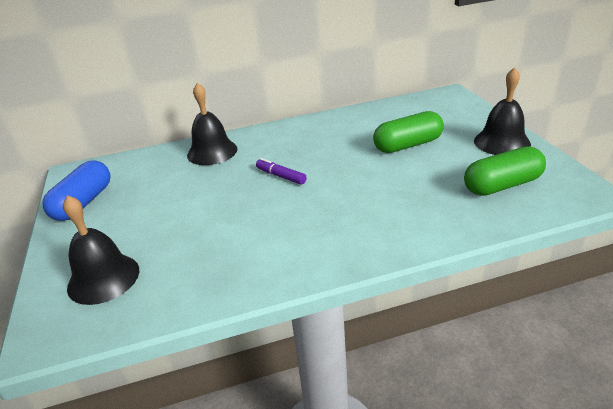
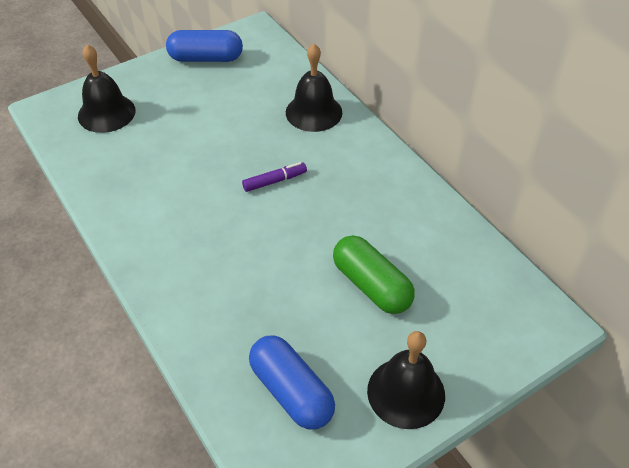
camera: 70 degrees right, 15 degrees up
(281, 176) = (274, 181): purple marker -> purple marker turned 45 degrees clockwise
(502, 185) = (291, 391): green capsule -> blue capsule

